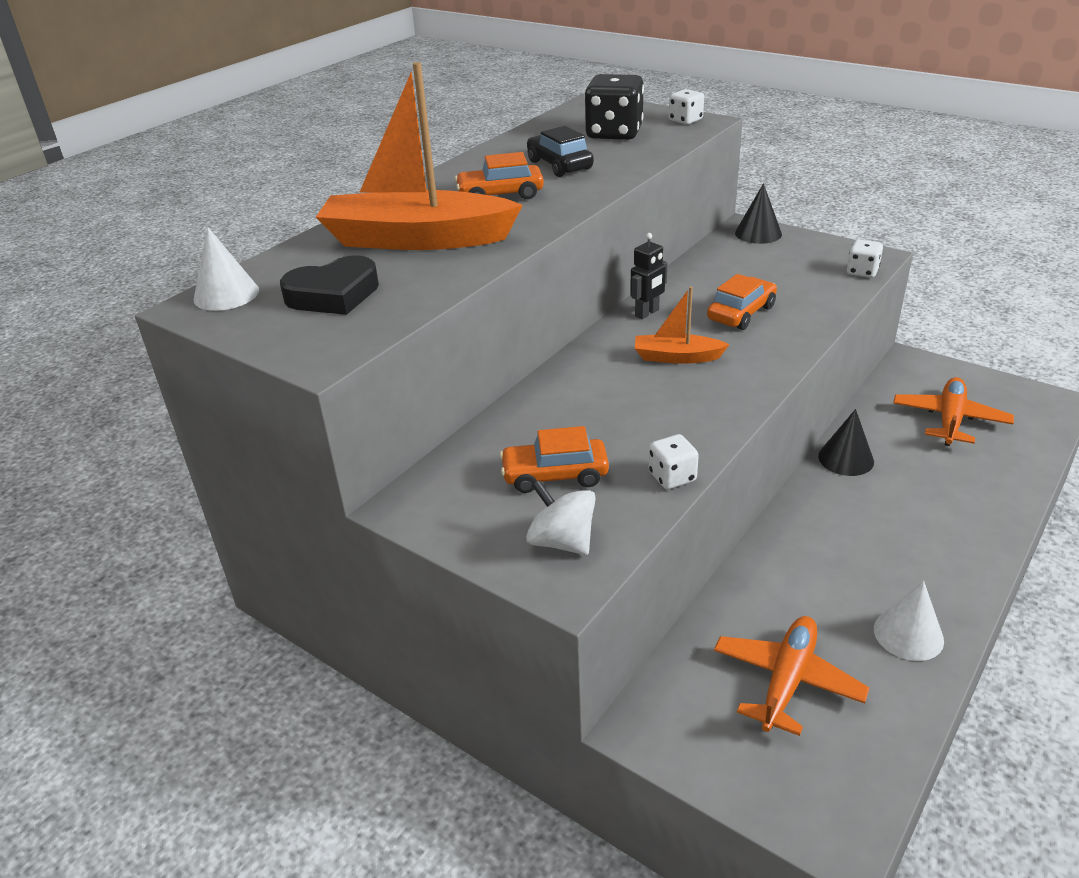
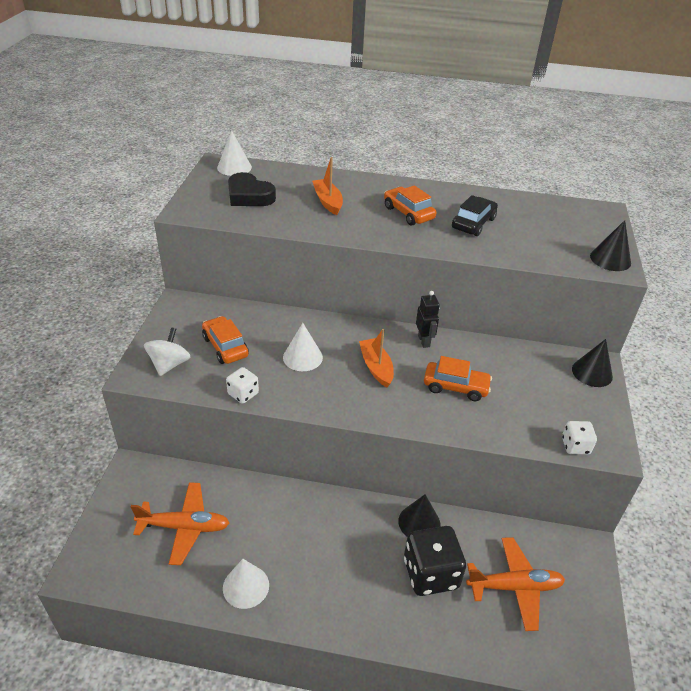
camera: 60 degrees right, 5 degrees up
(417, 239) = (328, 202): orange boat -> orange boat, size x0.48
(614, 133) = (551, 233): black dice -> black dice (430, 573)
(622, 409) = (302, 357): none -> white cone
(647, 313) = (424, 341): black robot -> black robot turned 120 degrees counterclockwise
(685, 120) = (610, 259): white dice -> black cone

